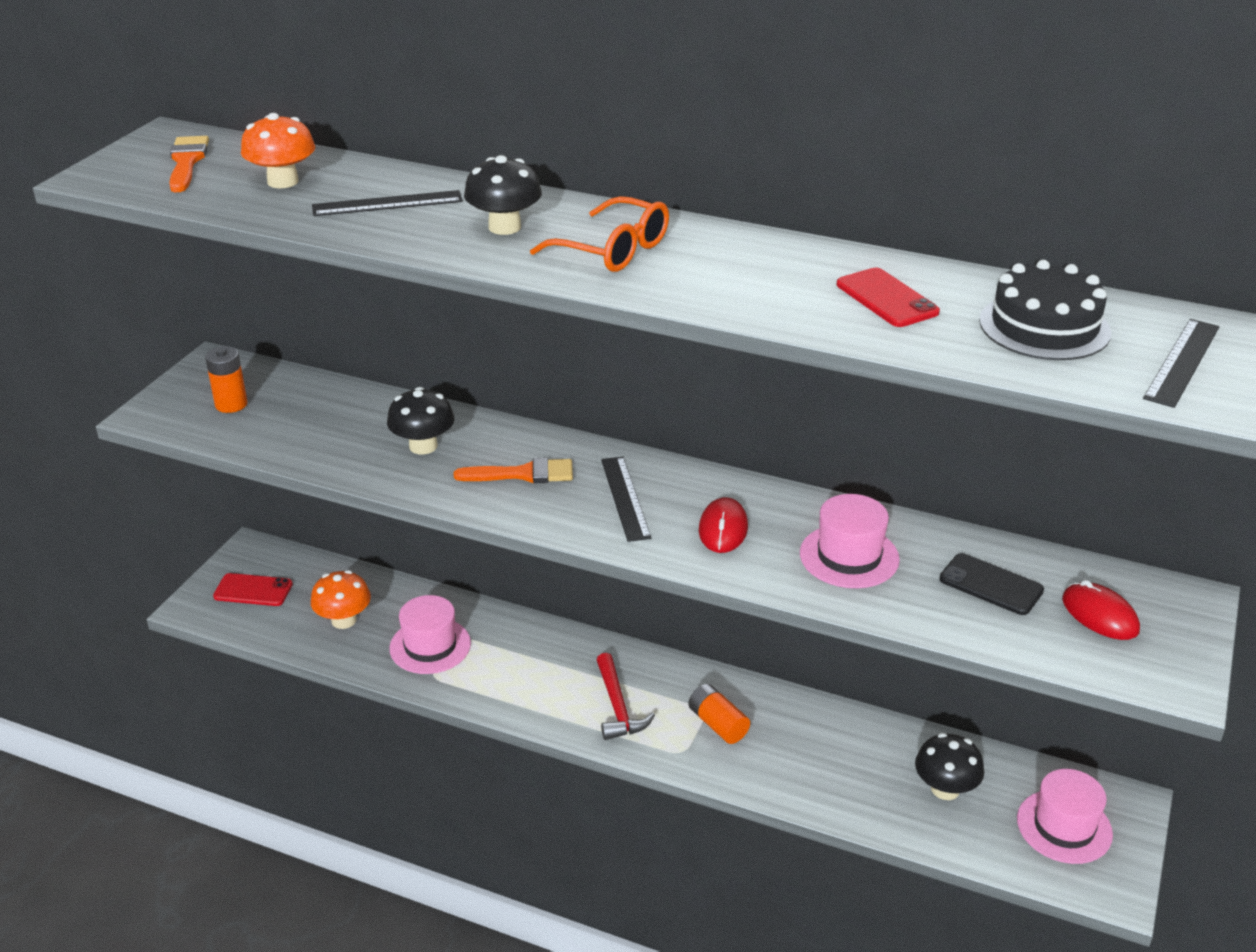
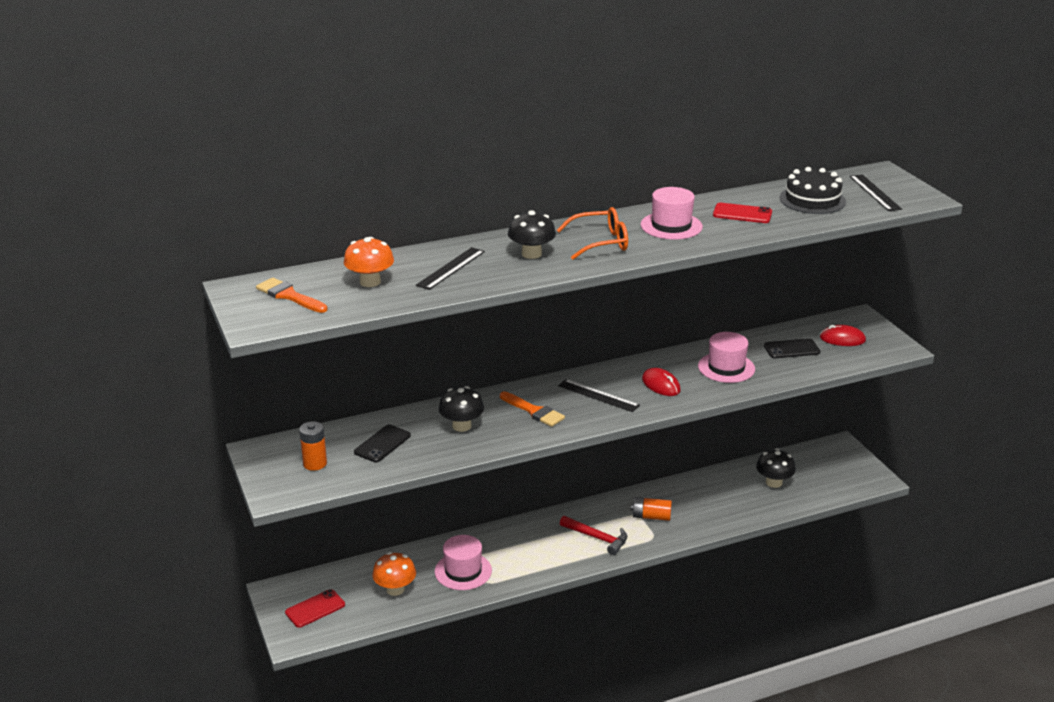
camera: 45 degrees left, 5 degrees down
(320, 420) = (382, 444): none -> black phone
(523, 474) = (534, 411): orange brush -> orange brush turned 90 degrees clockwise
(1064, 826) = (832, 468): pink hat -> pink hat (671, 226)

